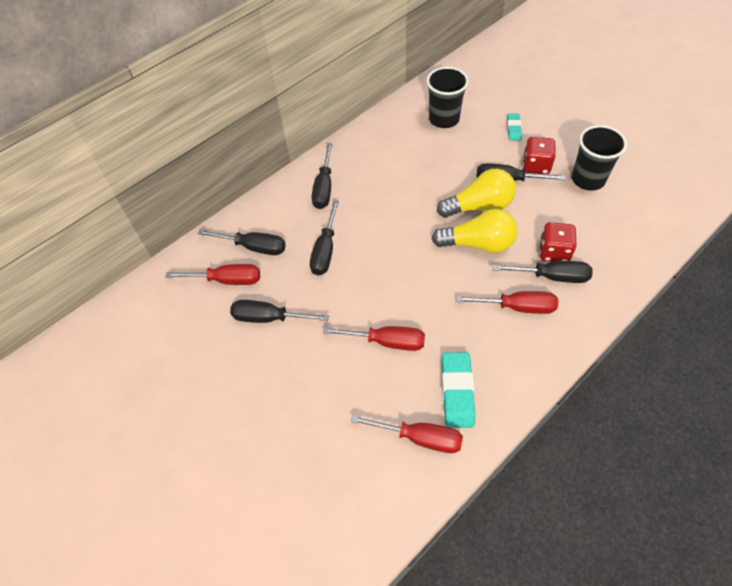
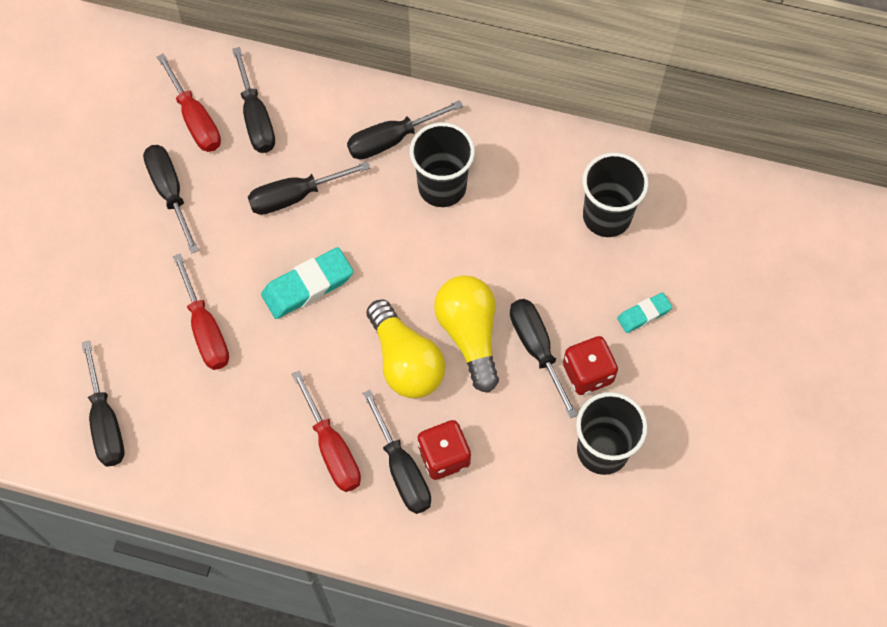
camera: 55 degrees right, 10 degrees up
(373, 178) = (442, 187): none -> black cup
(419, 438) = (105, 421): red screwdriver -> black screwdriver
(457, 391) = (181, 433): turquoise eraser -> turquoise eraser (307, 286)
(479, 206) = (469, 335): yellow light bulb -> yellow light bulb turned 150 degrees counterclockwise

